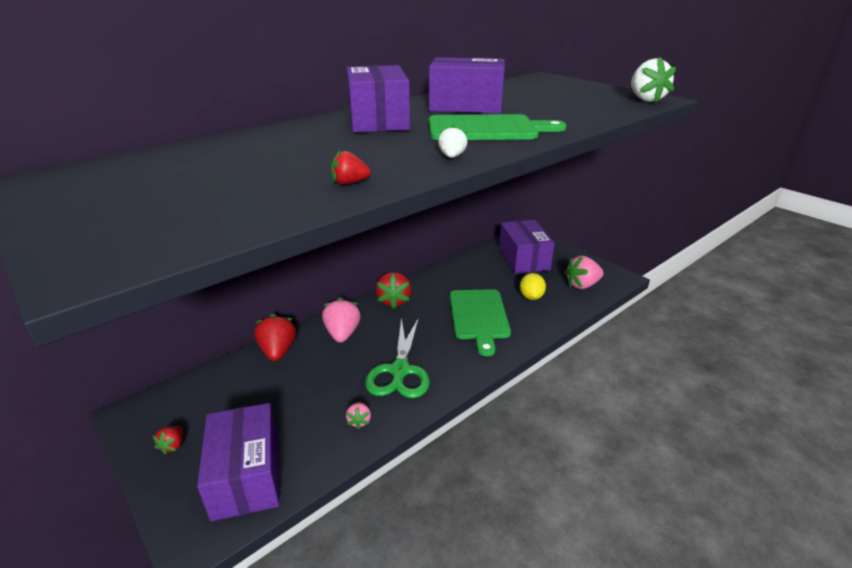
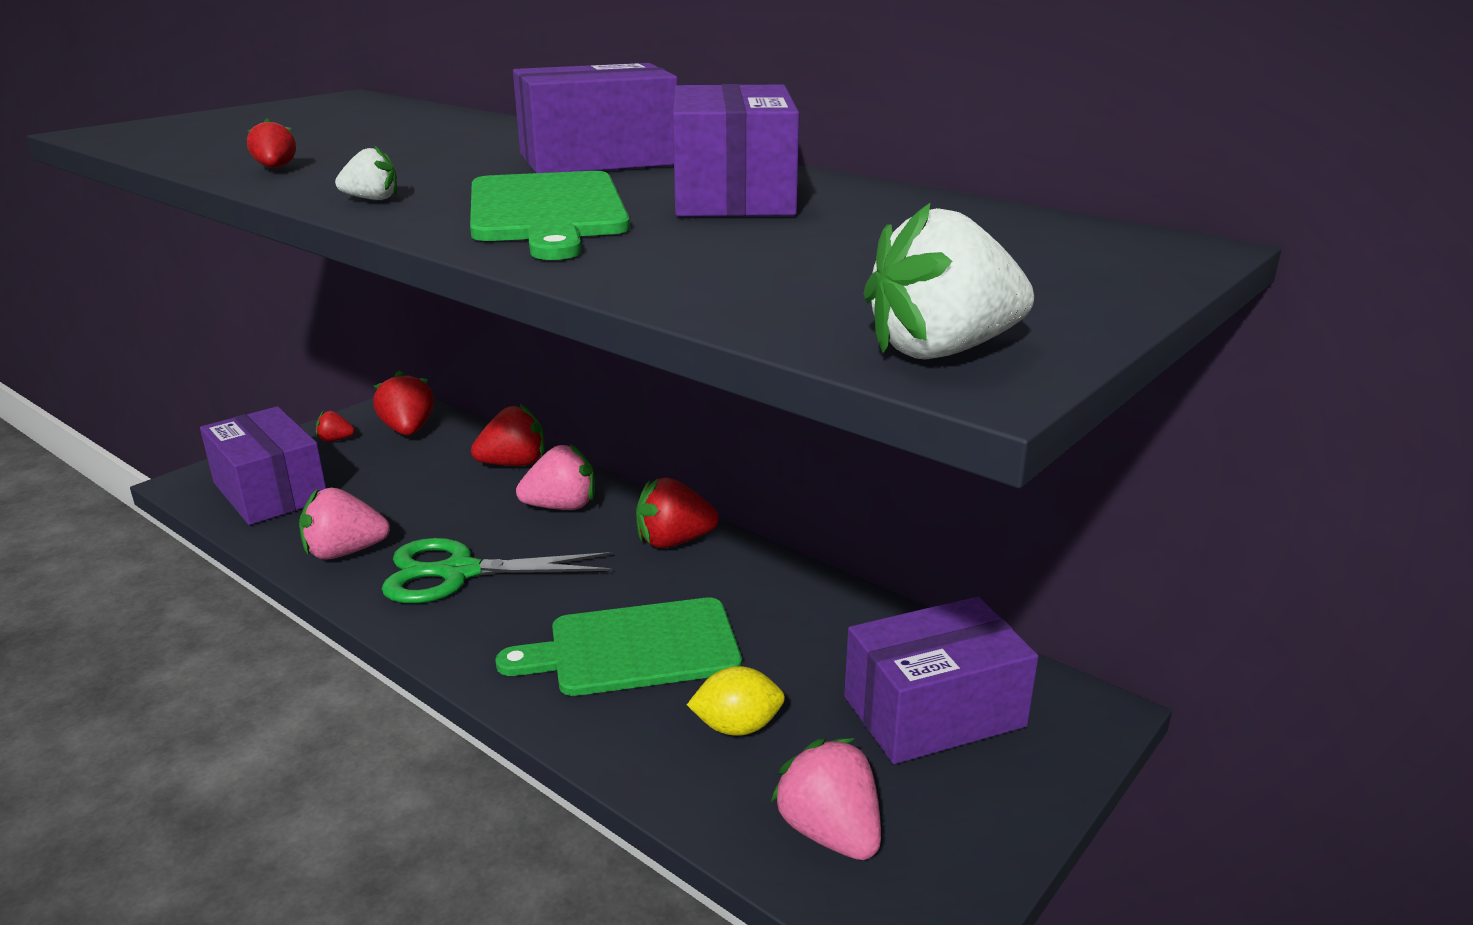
camera: 80 degrees right, 5 degrees down
(187, 403) = (408, 430): none -> red strawberry
(246, 476) = (270, 492): purple box -> purple box turned 75 degrees clockwise
(359, 421) = (345, 552): pink strawberry -> pink strawberry, size x1.89

